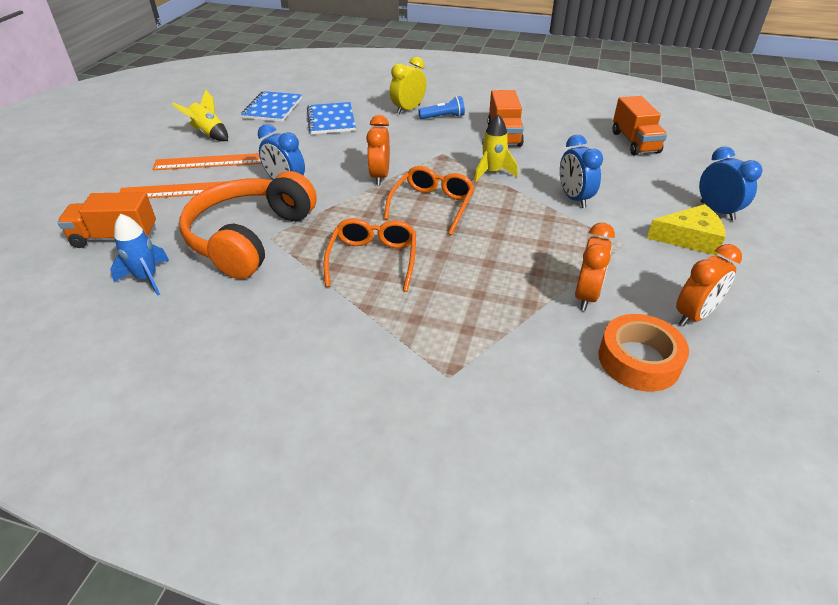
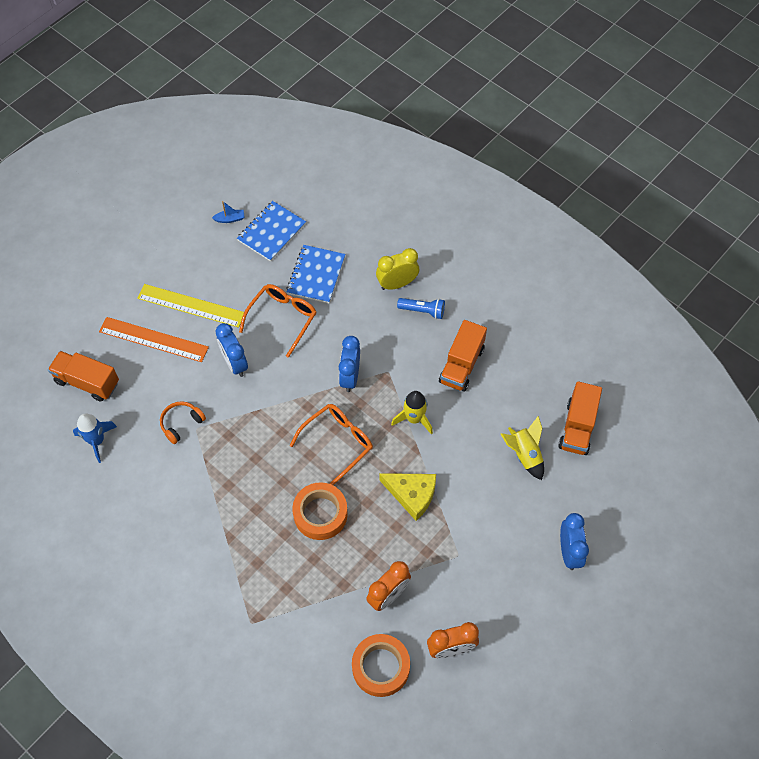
camera: 25 degrees right, 20 degrees up
(209, 134) = (199, 257): yellow rocket -> yellow rocket (524, 454)
(215, 161) = (191, 305): orange ruler -> yellow ruler
(227, 110) = (230, 219): none -> blue boat
(249, 237) = (181, 423): orange headphones -> orange headphones, size x0.41
(373, 260) = (259, 489): orange glasses -> orange glasses (282, 319)
(380, 176) = (316, 384): orange clock -> none
(456, 258) = (320, 514): none -> orange tape
(574, 198) = (460, 483): blue clock -> blue clock (350, 377)
(689, 238) = (516, 572): yellow cheese -> yellow cheese (412, 495)

